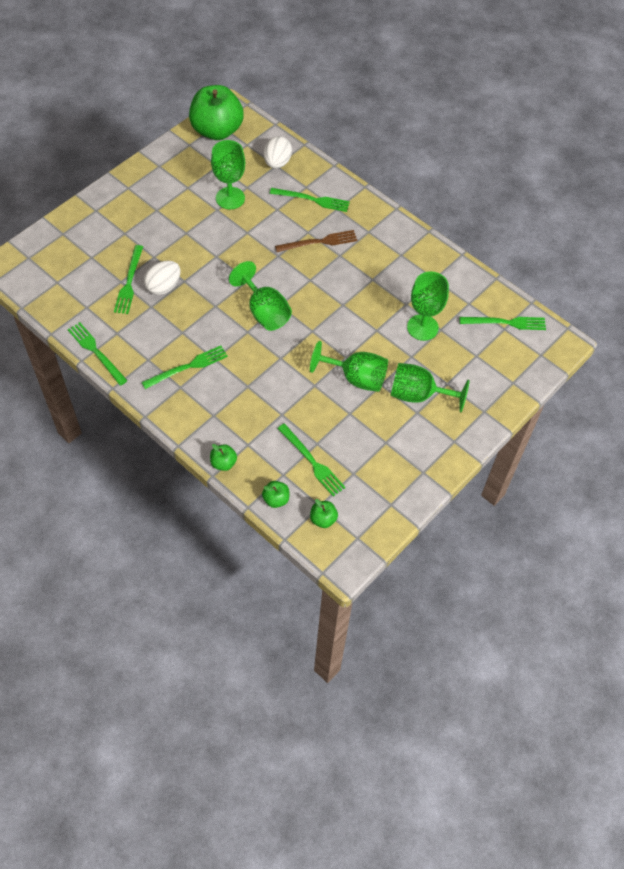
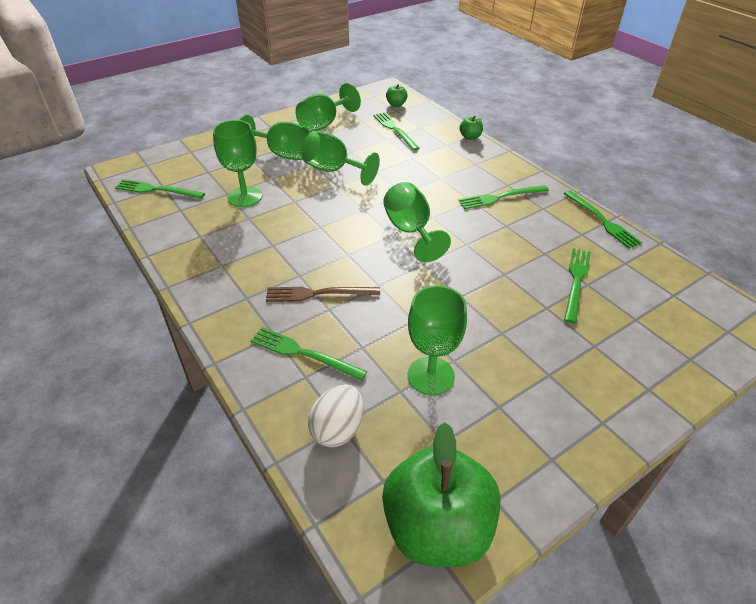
camera: 165 degrees left, 15 degrees down
(163, 287) = (531, 271): white egg -> none
(276, 499) = (430, 116): green apple -> none
(396, 458) = (324, 124): none -> green goblet

